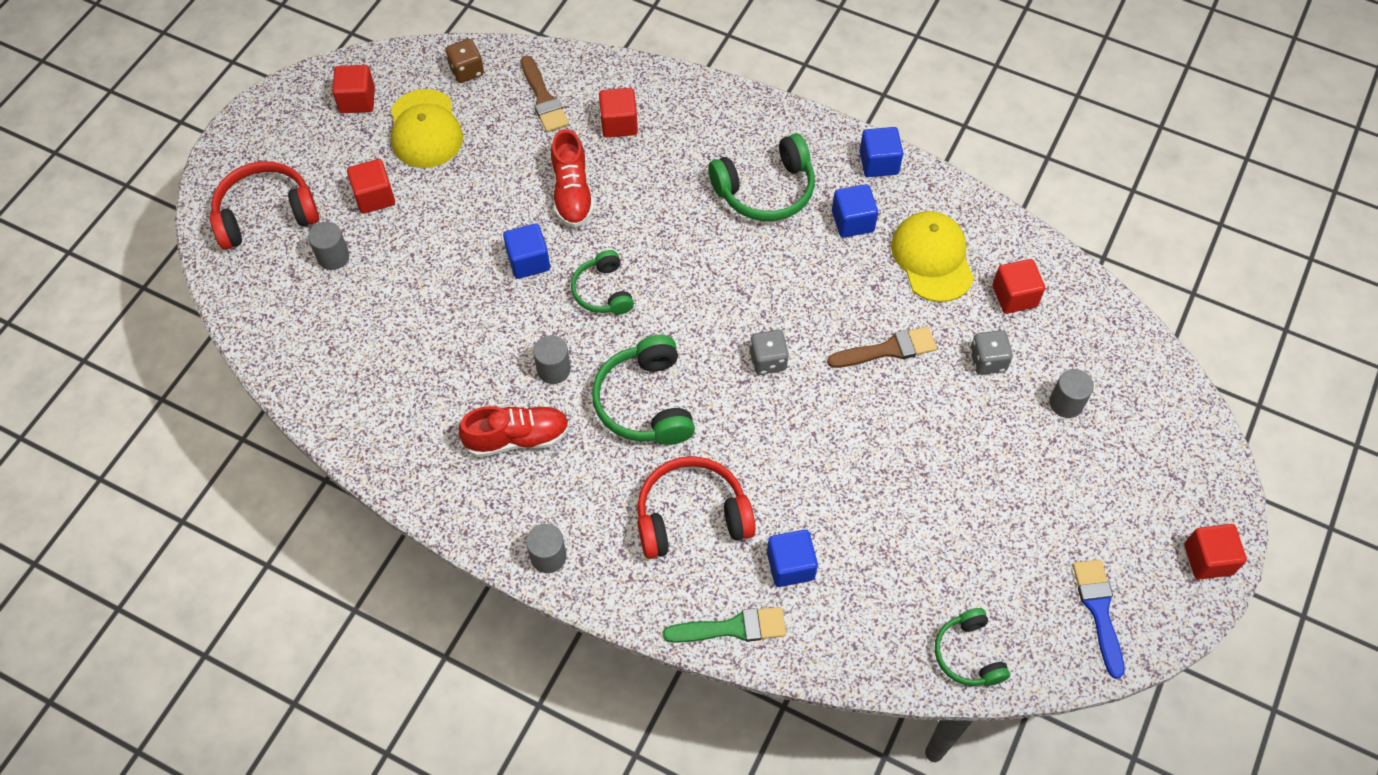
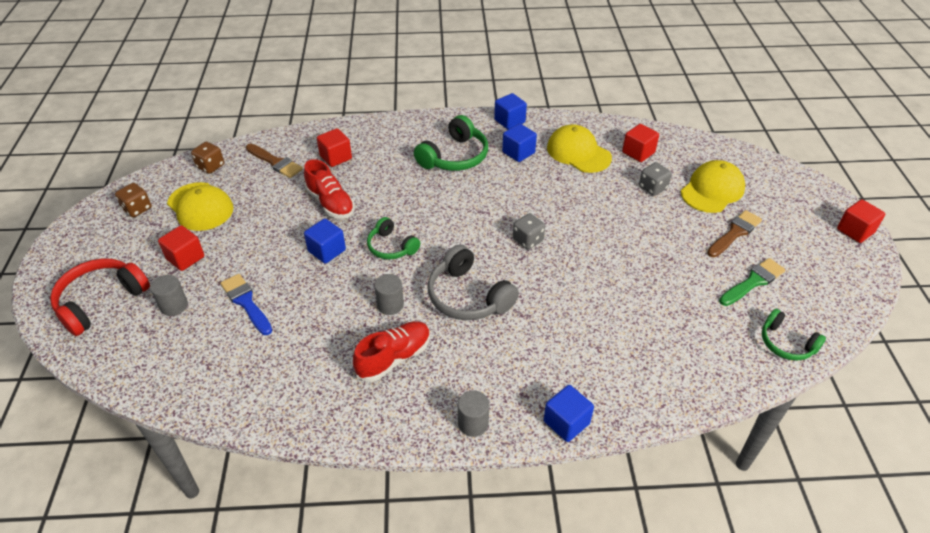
camera: 30 degrees left, 15 degrees down
(357, 100) = (137, 209): red cube -> brown dice
(645, 402) = (468, 296): green headphones -> grey headphones
(691, 516) = (552, 349): red headphones -> none
(732, 628) = (635, 403): green brush -> green brush (753, 282)
(790, 566) = (639, 347): blue cube -> blue cube (566, 422)
(888, 349) = (593, 205): brown brush -> brown brush (734, 233)
(1066, 403) = (712, 190): grey cylinder -> yellow cap
(1099, 611) = (830, 283): blue brush -> blue brush (246, 302)

